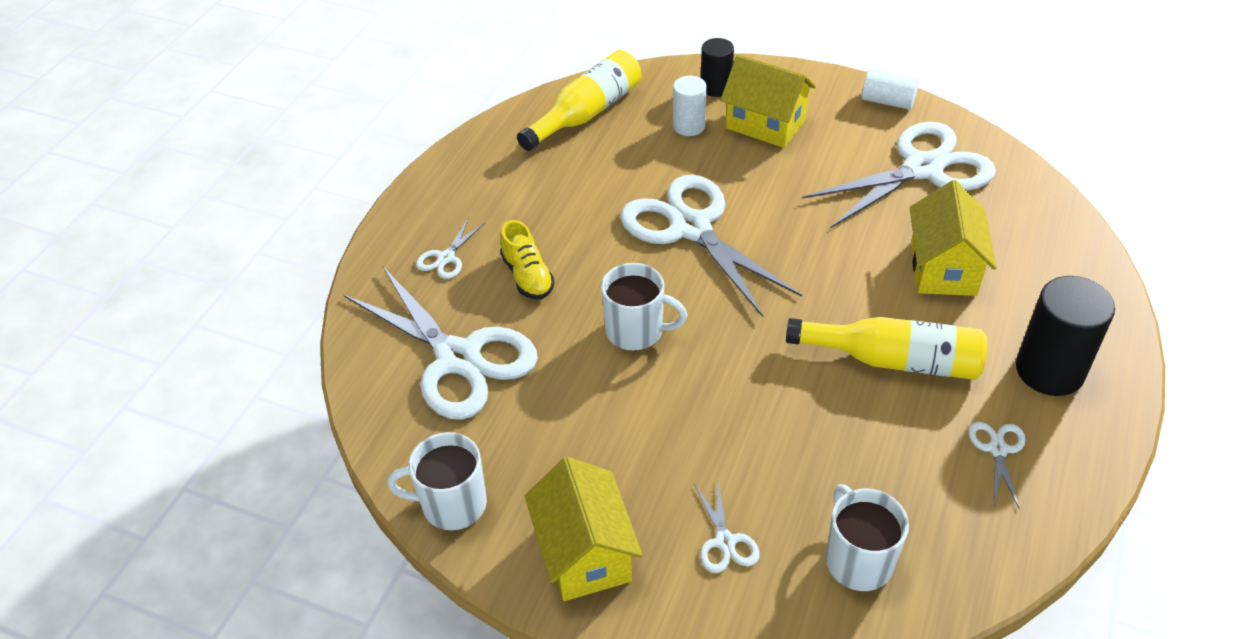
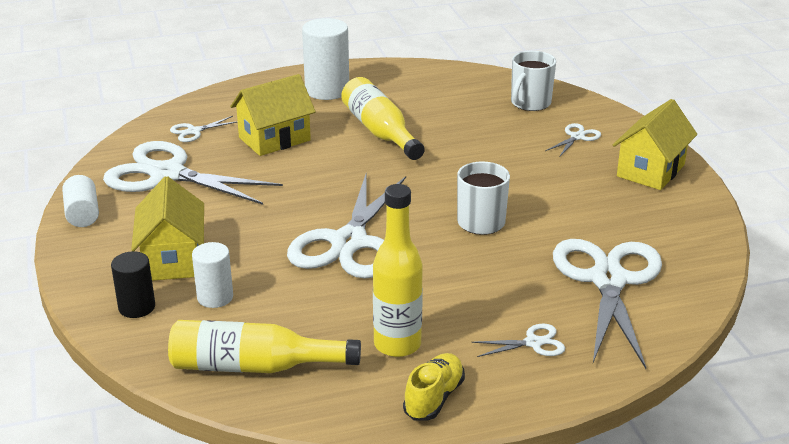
camera: 130 degrees left, 15 degrees down
(452, 504) = (699, 224): white mug -> none
(527, 276) = (495, 291): yellow shoe -> yellow shoe (434, 398)
(530, 187) = (397, 344): none -> yellow bottle
(998, 449) = (406, 90): white scissors -> white scissors (193, 131)
(1049, 370) = (327, 90): black cylinder -> white cylinder

